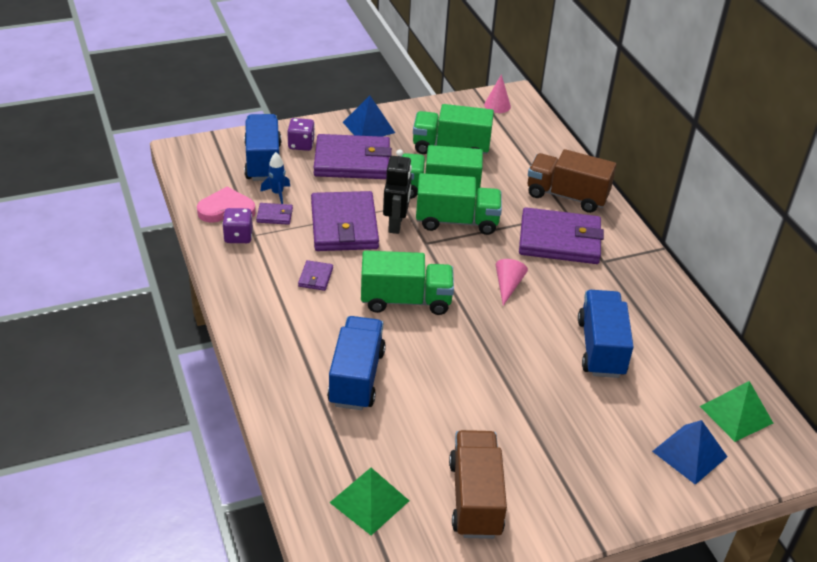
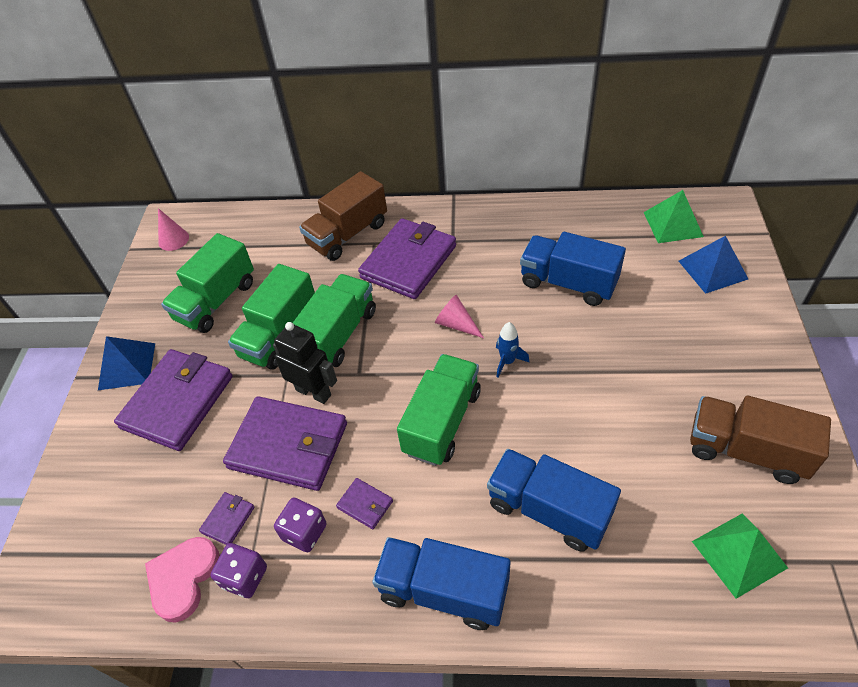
camera: 60 degrees left, 10 degrees up
(263, 162) = (114, 503): blue truck -> blue truck (443, 591)
(277, 193) = (187, 504): blue rocket -> blue rocket (507, 362)
(301, 144) = (109, 448): purple dice -> purple dice (304, 532)

